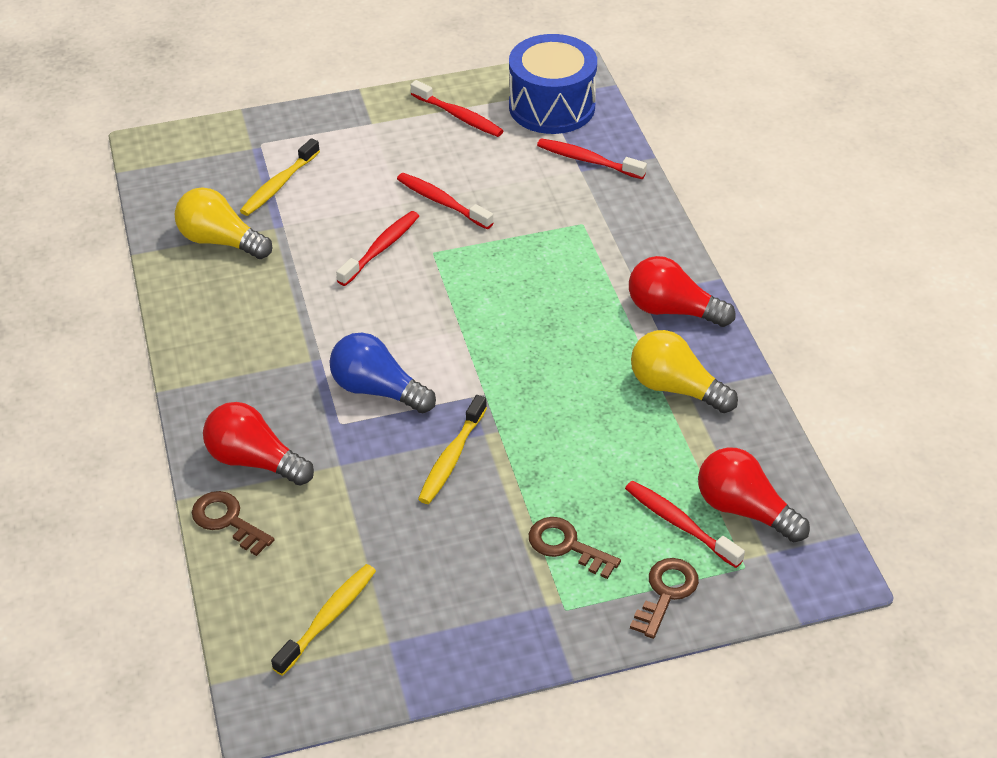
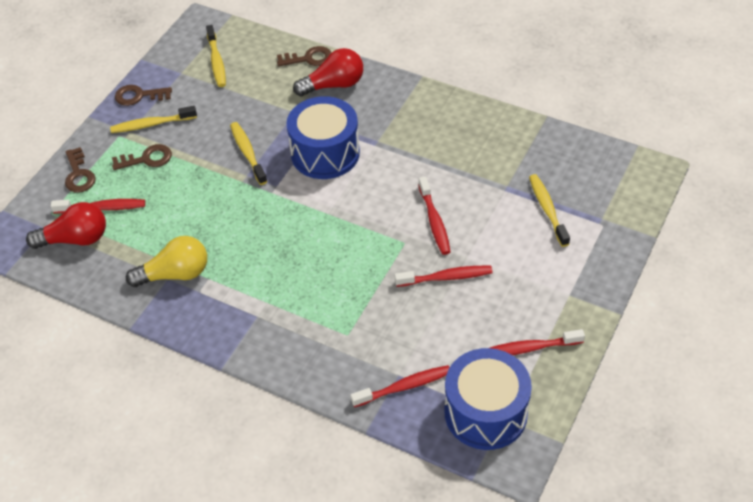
camera: 135 degrees right, 5 degrees up
(221, 241) = (519, 156): yellow light bulb -> none
(378, 390) = (325, 153): blue light bulb -> blue drum
(479, 651) = (139, 96): none -> brown key
(510, 591) = (151, 124): none -> yellow toothbrush
(672, 310) = (226, 320): red light bulb -> none

